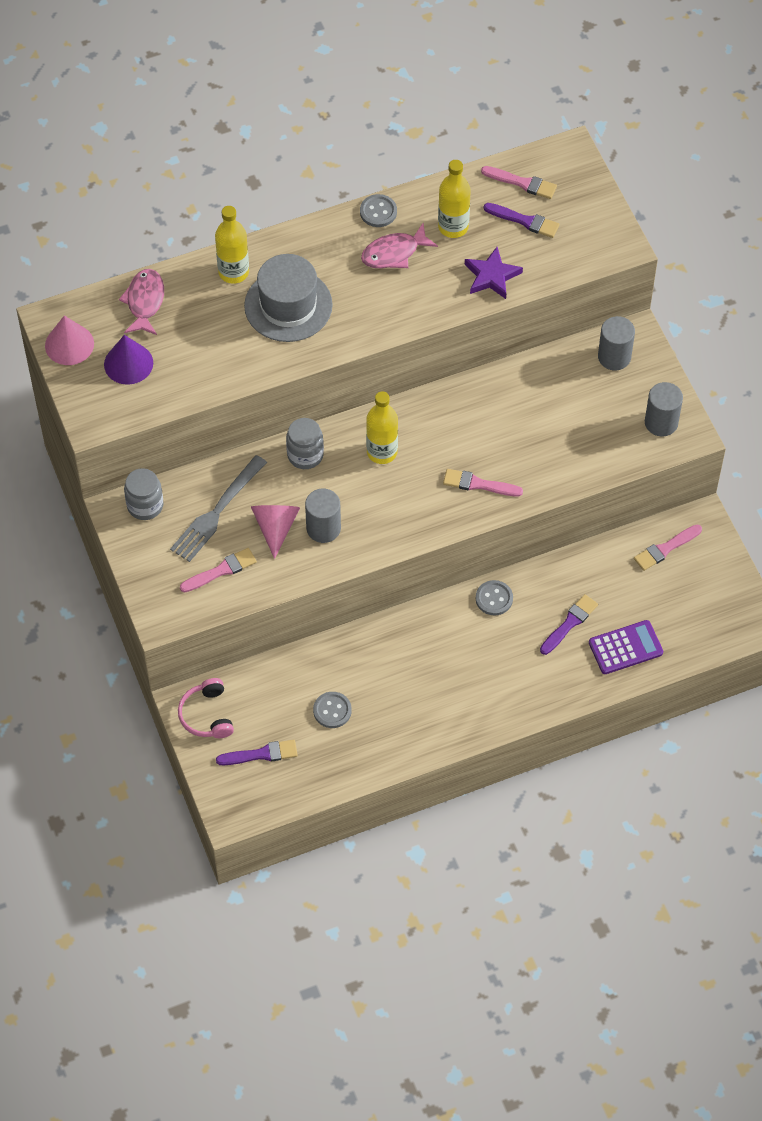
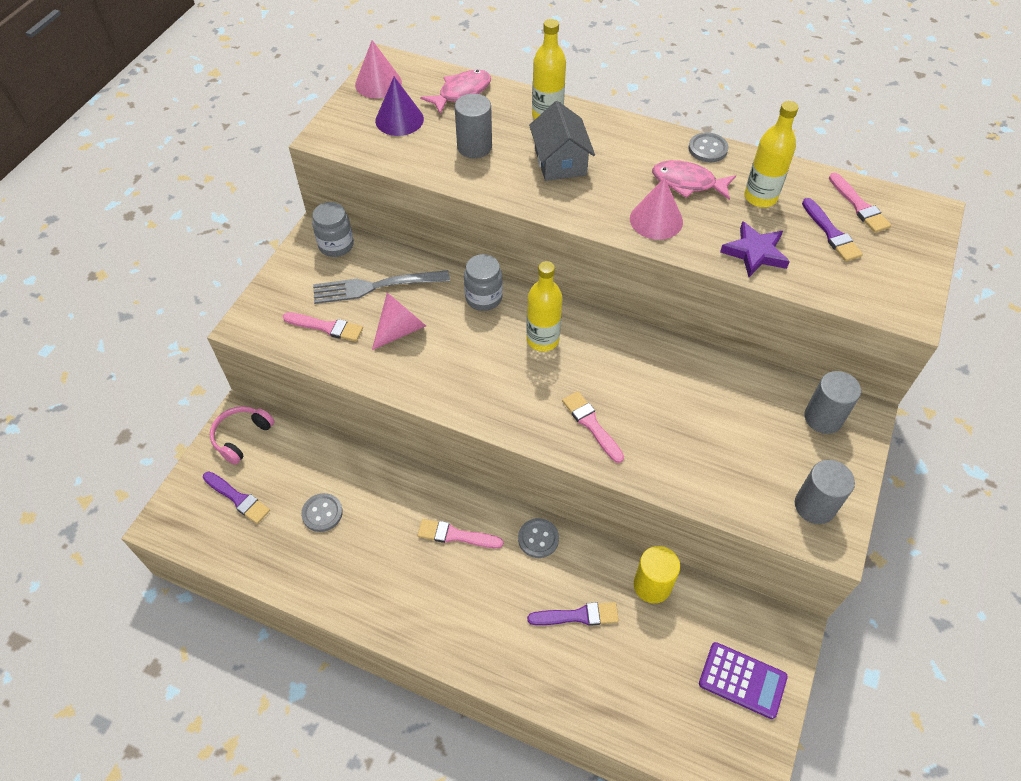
camera: 45 degrees right, 5 degrees down
(288, 305) = (560, 161): grey hat -> grey house
(323, 528) = (433, 358): grey cylinder -> grey cylinder (474, 147)
(404, 301) = (656, 220): none -> pink cone
(595, 564) = (652, 585): none -> yellow cylinder
(625, 648) = (604, 683): purple calculator -> purple calculator (742, 680)
(665, 549) = (729, 627): pink brush -> pink brush (456, 535)

